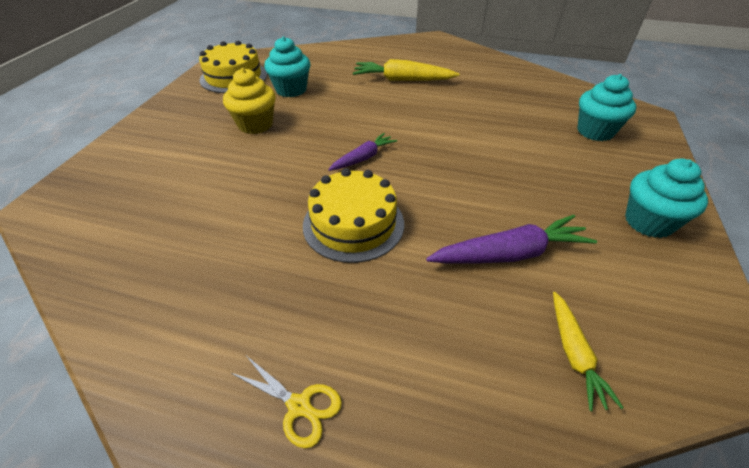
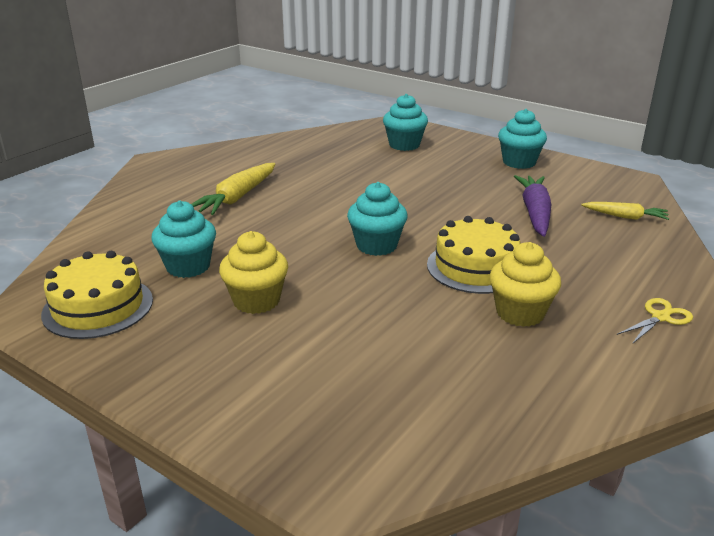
camera: 70 degrees left, 15 degrees down
(275, 268) = (520, 313): none -> yellow cupcake
(363, 158) = (376, 245): purple carrot -> turquoise cupcake

